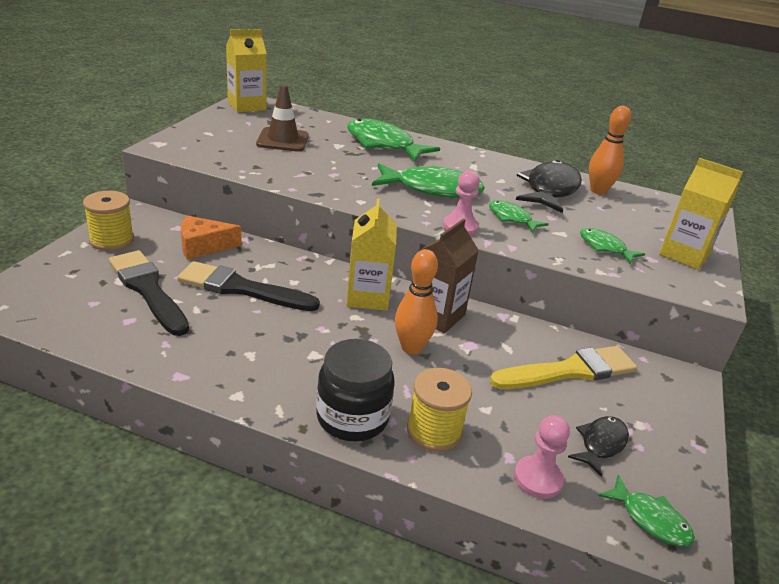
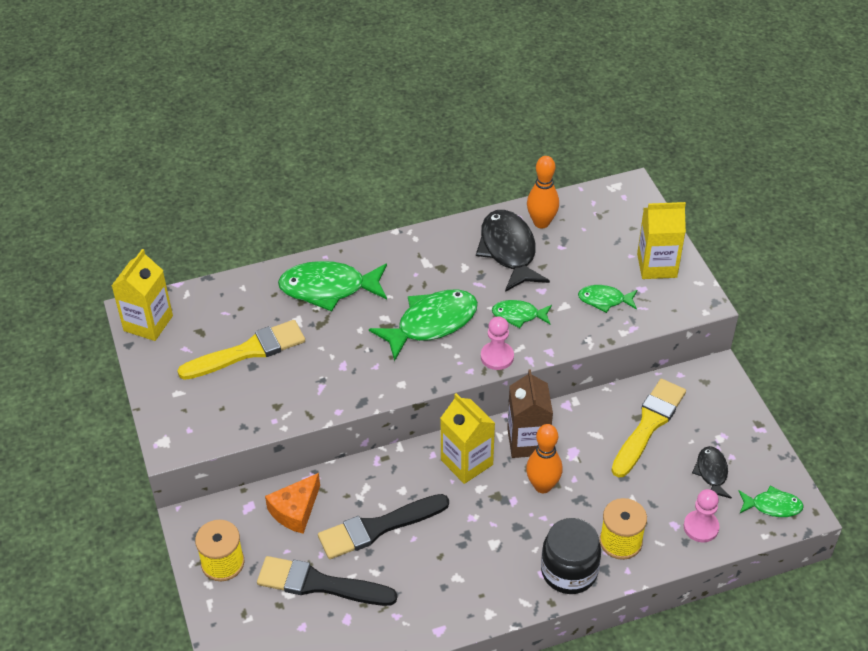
camera: 35 degrees left, 15 degrees up
(282, 140) = (247, 351): brown traffic cone -> yellow brush

